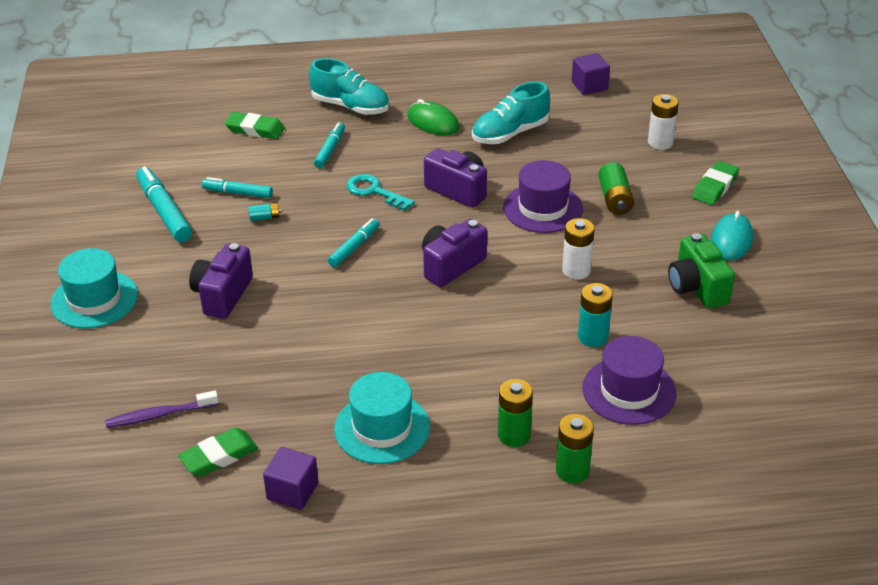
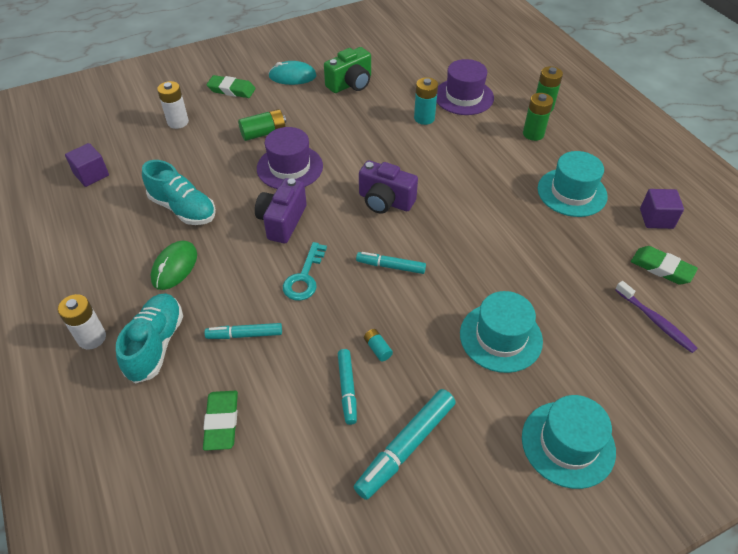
camera: 110 degrees left, 10 degrees up
(222, 295) = (500, 337): purple camera -> turquoise hat
(576, 270) = (359, 137): white battery -> white battery (92, 338)

